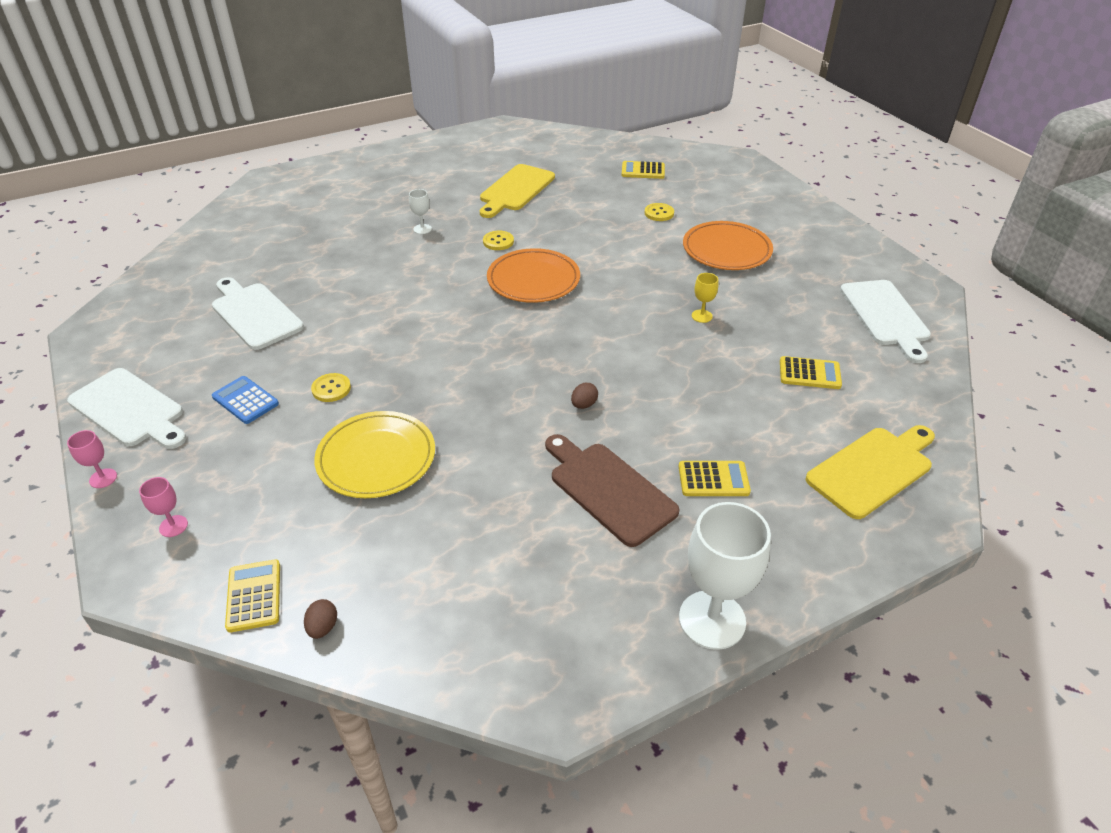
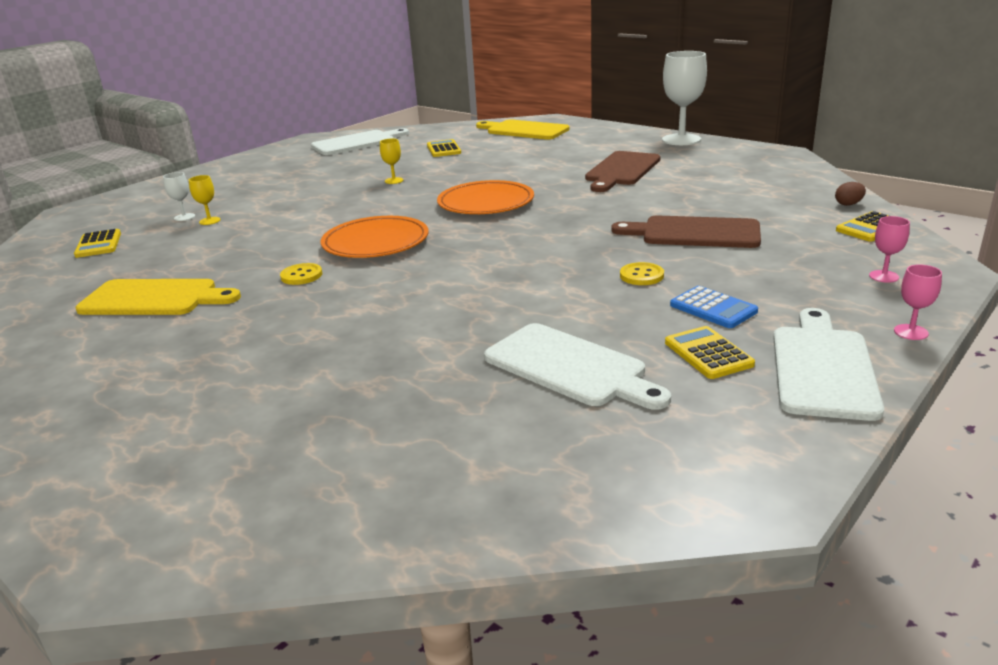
camera: 110 degrees left, 15 degrees down
(245, 400) = (713, 308): blue calculator -> blue calculator turned 60 degrees counterclockwise
(255, 314) = (569, 367): white cutting board -> white cutting board turned 75 degrees counterclockwise
(376, 458) = (694, 233): yellow plate -> brown cutting board
(422, 229) = (285, 326): white goblet -> white goblet (184, 217)
(584, 405) = (545, 191): brown egg -> none
(659, 213) = (209, 221): yellow button -> yellow goblet
(713, 479) = (577, 153): yellow calculator -> yellow calculator (708, 354)
(726, 250) = (278, 189): orange plate -> orange plate (486, 203)

